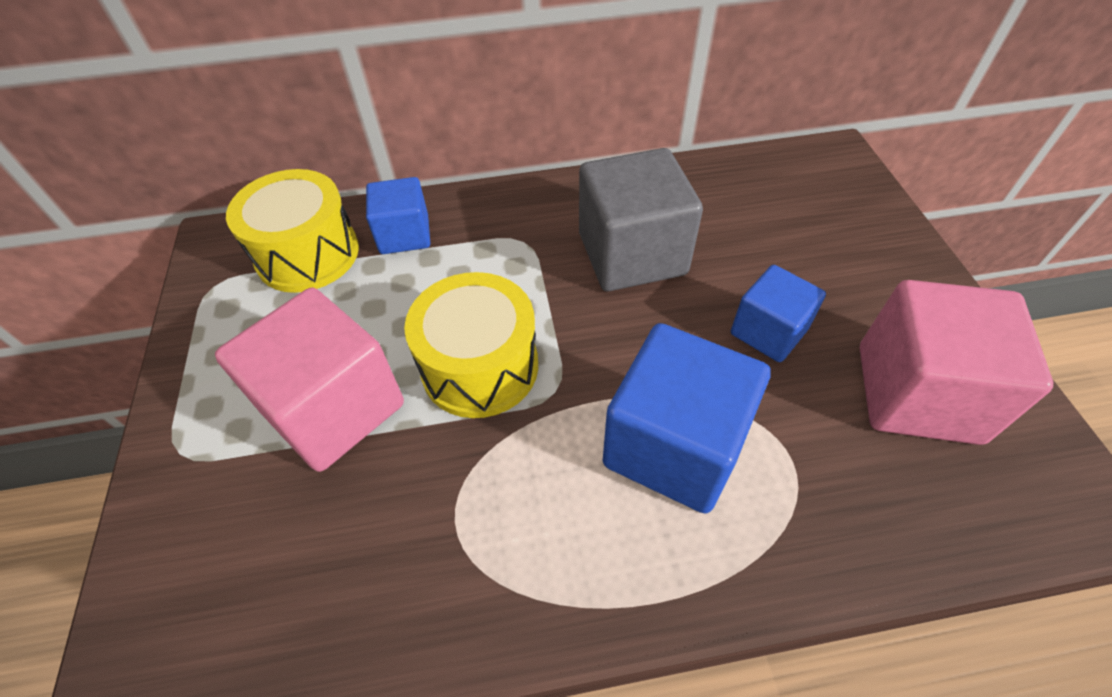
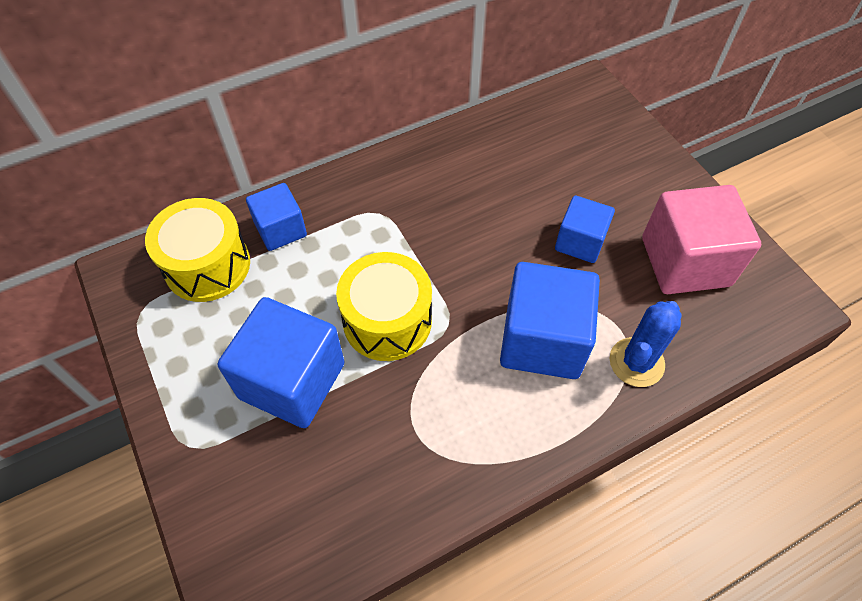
camera: 20 degrees left, 5 degrees up
(334, 408) = (292, 381): pink cube -> blue cube
(632, 254) = (465, 204): grey cube -> none
(804, 515) = (636, 362): none -> blue cactus

